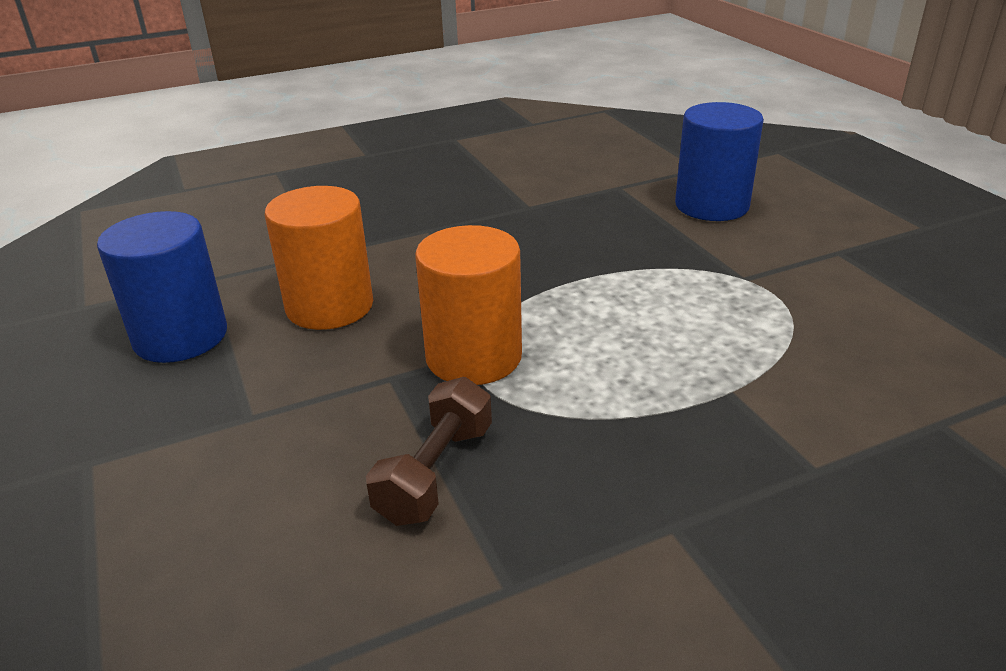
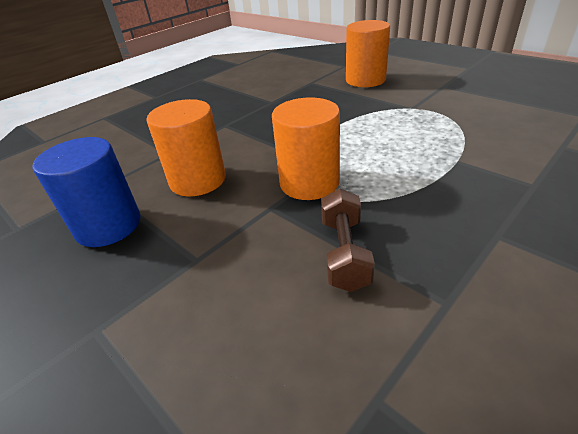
camera: 20 degrees left, 5 degrees up
(711, 205) = (365, 80): blue cylinder -> orange cylinder

